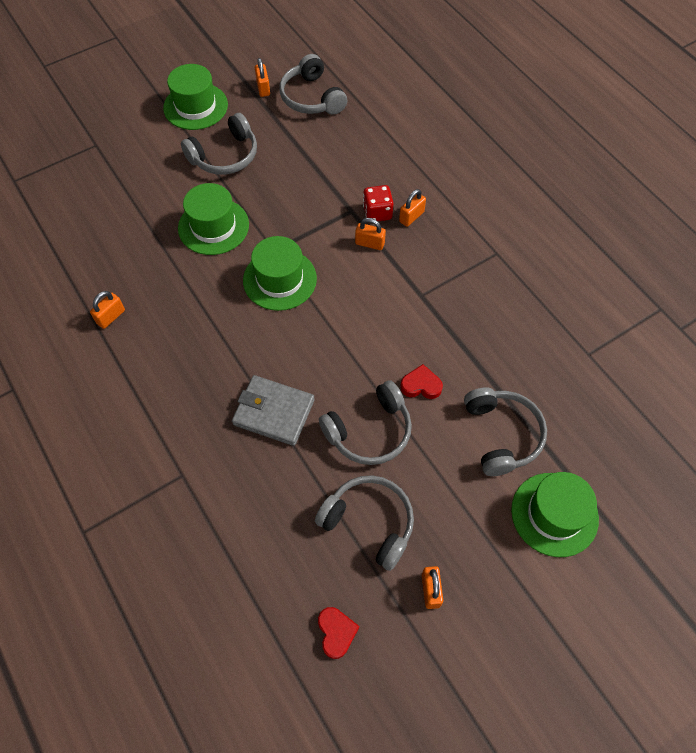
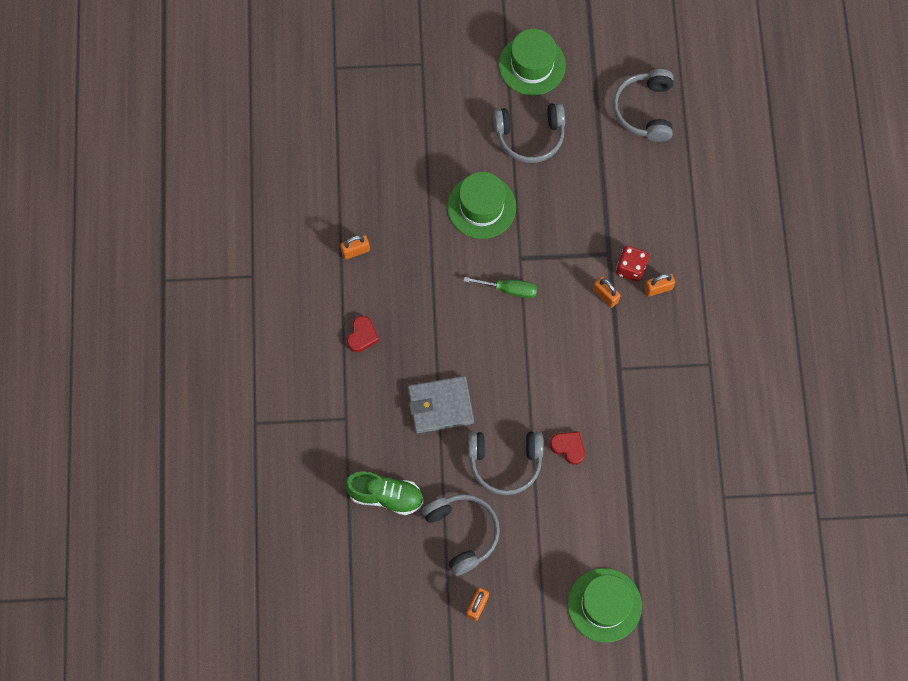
camera: 30 degrees right, 10 degrees up
(263, 88) = (605, 75): orange padlock -> none
(267, 530) = (385, 495): none -> green shoe
(274, 412) = (440, 406): grey wallet -> grey wallet turned 60 degrees counterclockwise
(279, 279) = (509, 289): green hat -> green screwdriver
(336, 632) = (394, 596): red heart -> red heart (362, 336)
(501, 435) = (605, 523): grey headphones -> none

